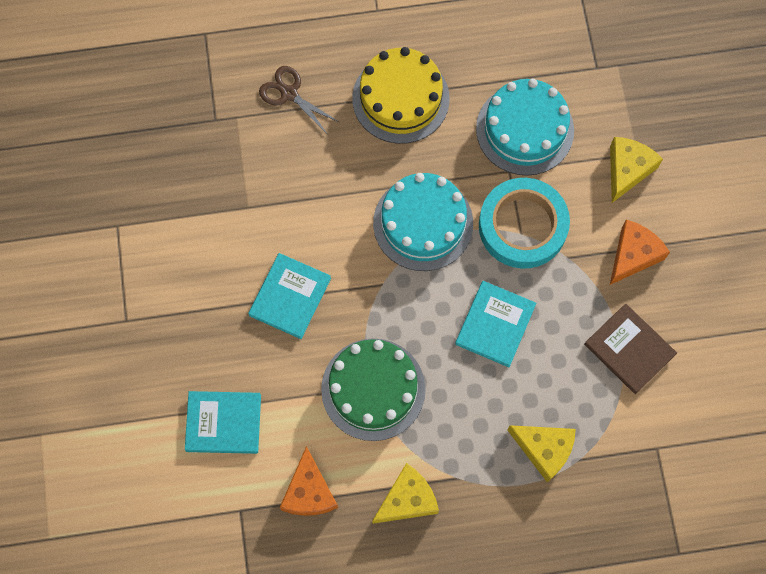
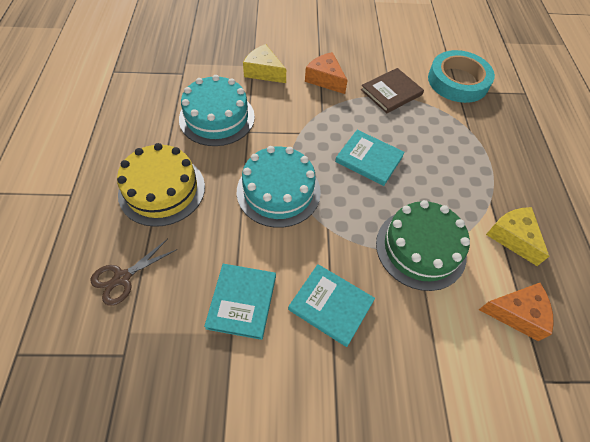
camera: 85 degrees left, 15 degrees down
(223, 423) = (457, 387): turquoise book -> turquoise book (242, 301)
(522, 226) = (293, 131): turquoise tape -> turquoise tape (458, 81)
(544, 449) = (464, 146): yellow cheese -> none

